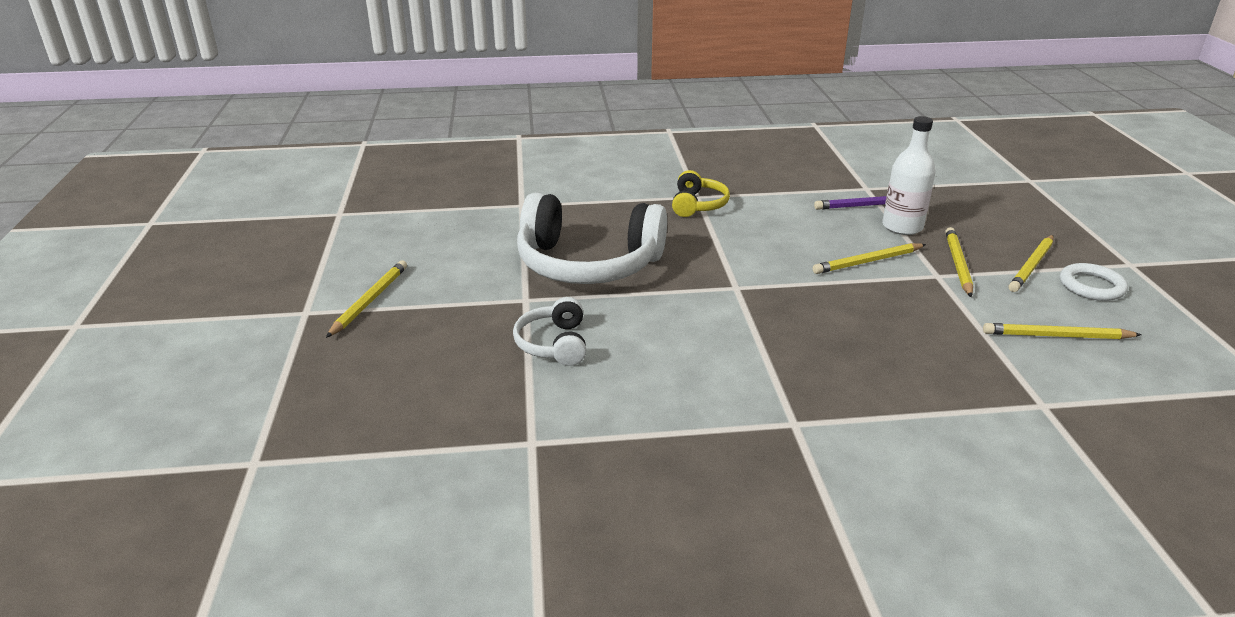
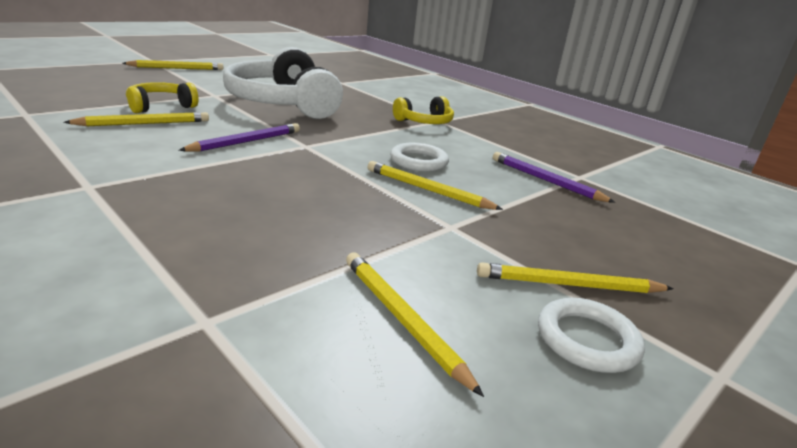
camera: 50 degrees right, 5 degrees down
(554, 344) = (160, 106): white headphones -> yellow headphones
(709, 316) = (246, 142): none -> purple pencil
(803, 244) = (418, 161): none -> white ring
(902, 227) = (529, 199): white bottle -> none
(958, 264) = (495, 236): yellow pencil -> yellow pencil (144, 124)

